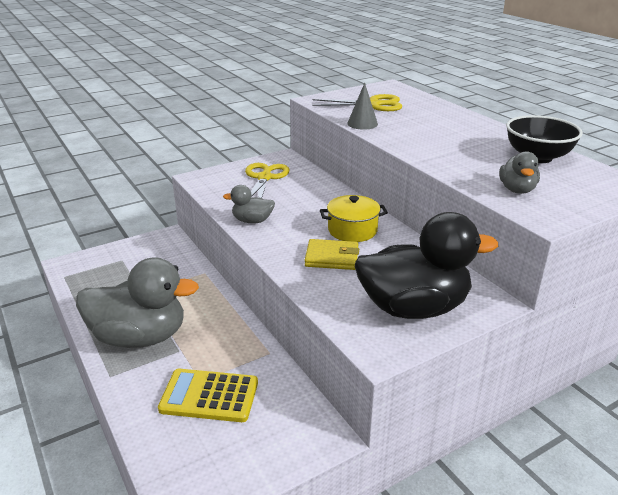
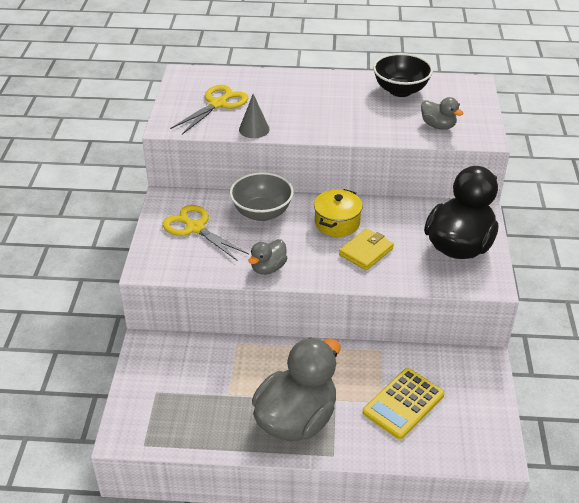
camera: 55 degrees left, 10 degrees up
(318, 195) = (262, 213): none -> grey bowl

